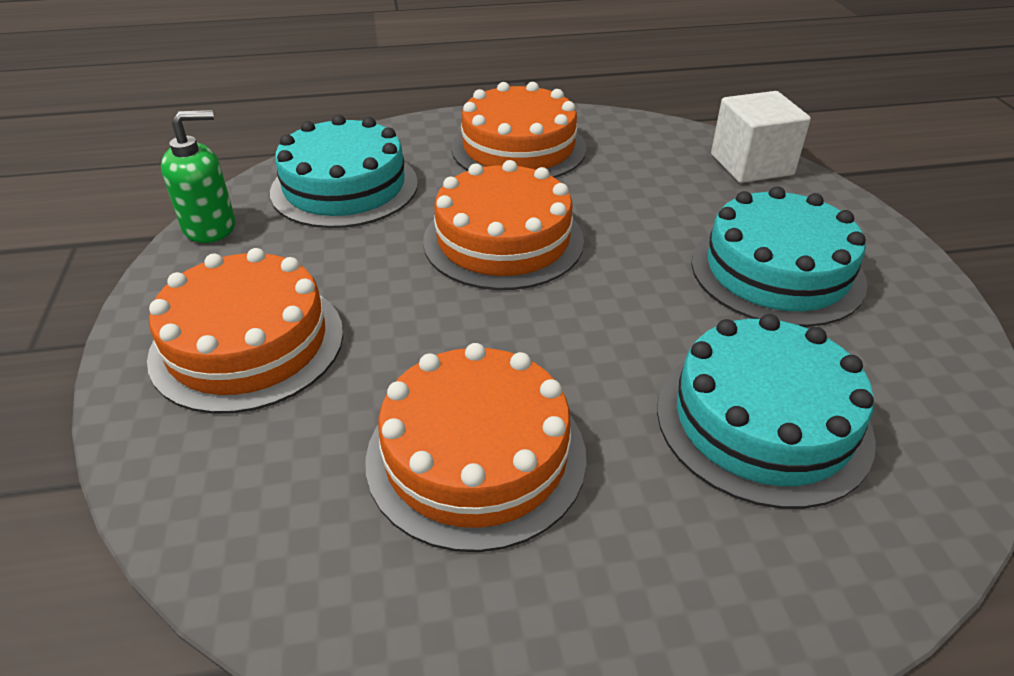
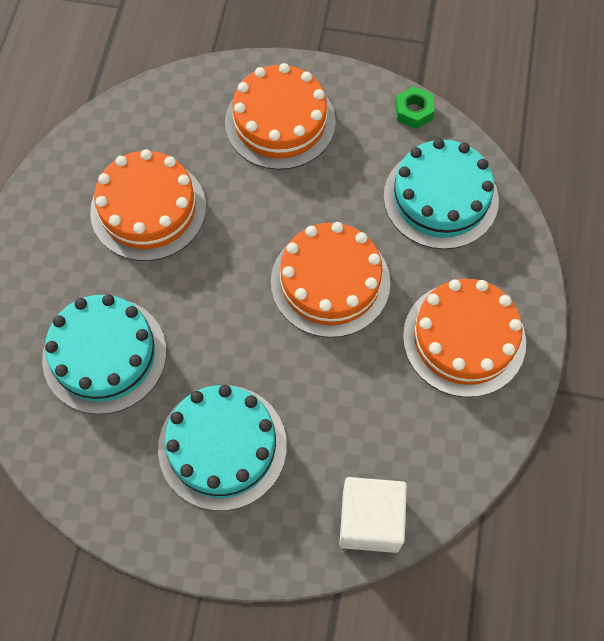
camera: 110 degrees right, 25 degrees up
(210, 227) = (414, 111): green soap dispenser -> green nut

